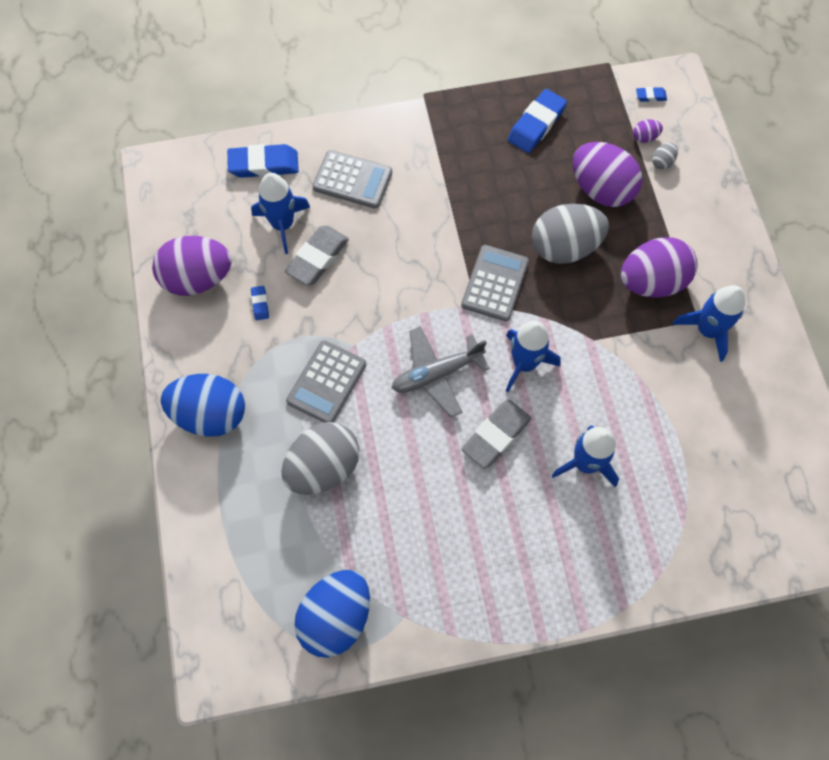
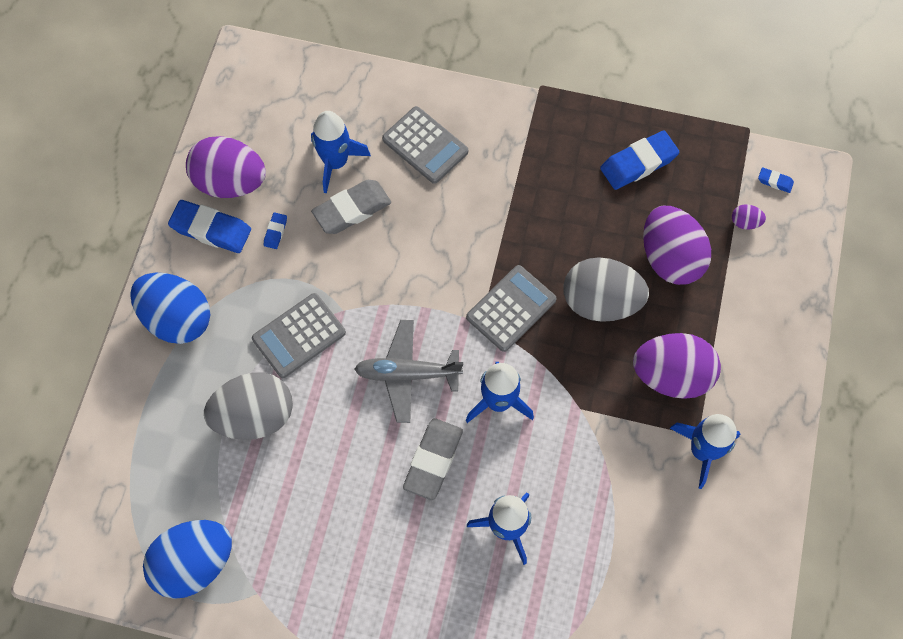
camera: 25 degrees right, 0 degrees up
(264, 165) = (348, 95): blue eraser -> blue eraser (211, 229)
(496, 435) = (433, 460): grey eraser -> grey eraser turned 45 degrees counterclockwise
(662, 162) = (749, 256): grey egg -> none

